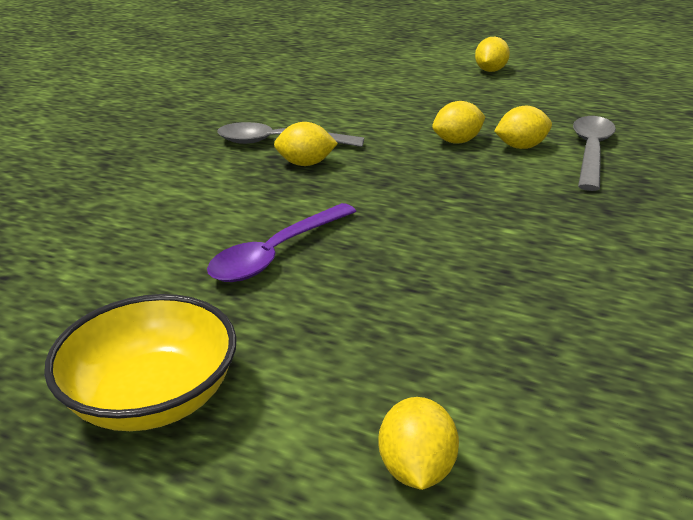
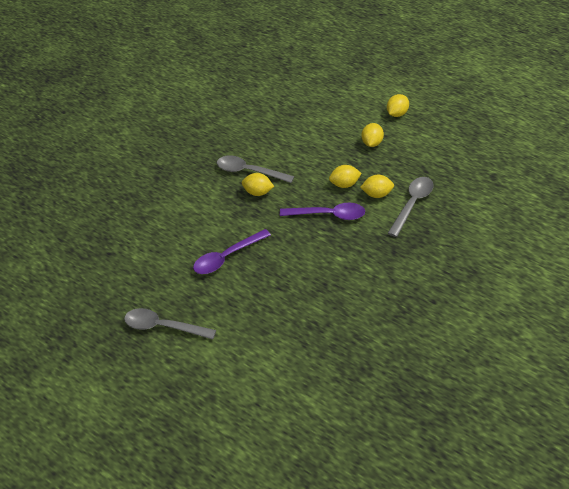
camera: 15 degrees right, 15 degrees up
(152, 397) = (163, 327): yellow bowl -> grey spoon
(417, 469) = (248, 372): yellow lemon -> yellow lemon (372, 143)
(452, 177) = (328, 215): none -> purple spoon

